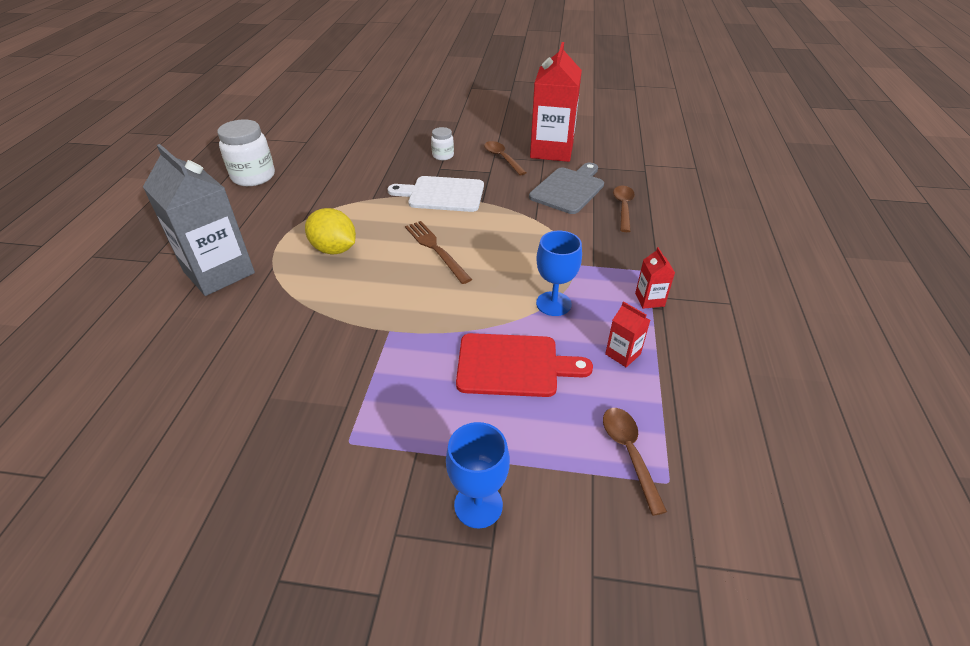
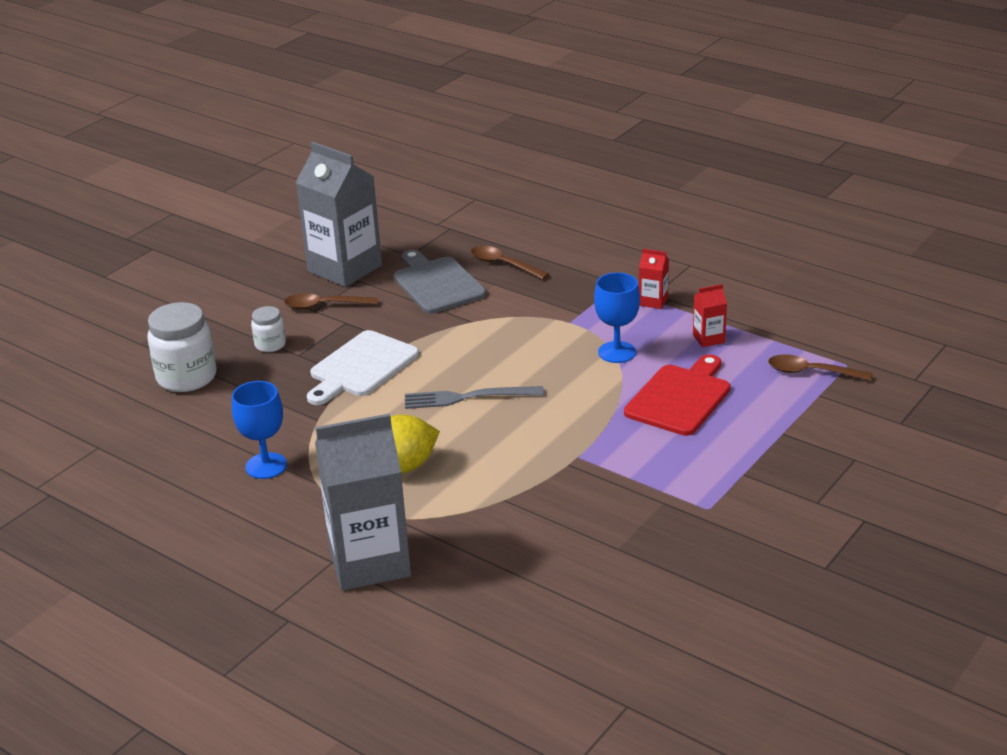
camera: 60 degrees left, 10 degrees down
(253, 177) = (153, 508): white jar -> white jar (187, 377)
(436, 249) = (468, 397): brown fork -> grey fork
(478, 505) = (815, 455): blue goblet -> blue goblet (266, 466)
(551, 150) = (345, 268): red carton -> grey carton

